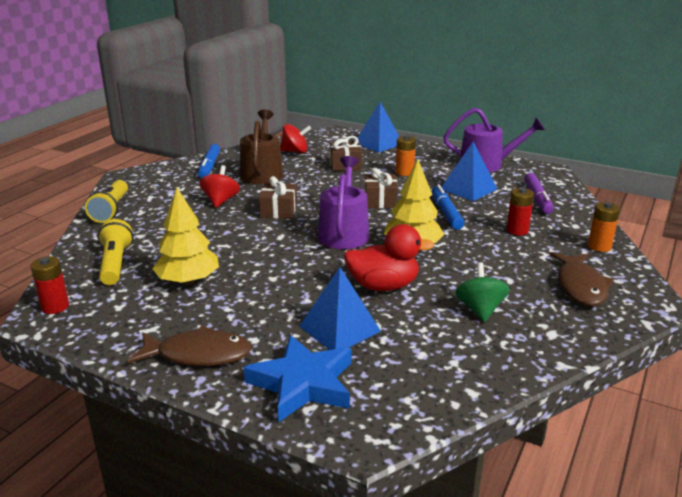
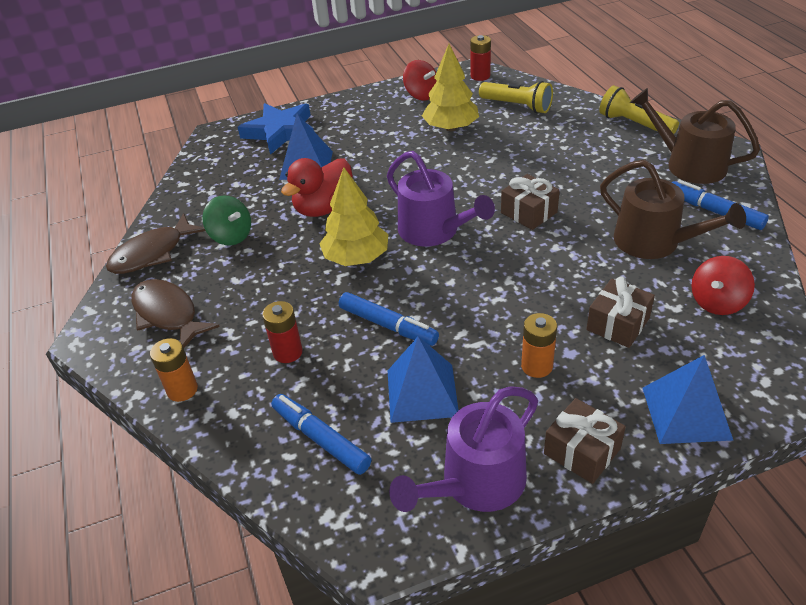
camera: 135 degrees right, 15 degrees up
(158, 182) = (689, 164): none -> brown watering can
(198, 354) = (357, 109): brown fish -> brown fish (152, 253)
(220, 201) = (593, 186): red spinning top -> red spinning top (421, 95)
(380, 201) = (474, 293): brown gift -> brown gift (582, 451)
(537, 199) = (321, 439): purple marker -> blue marker

